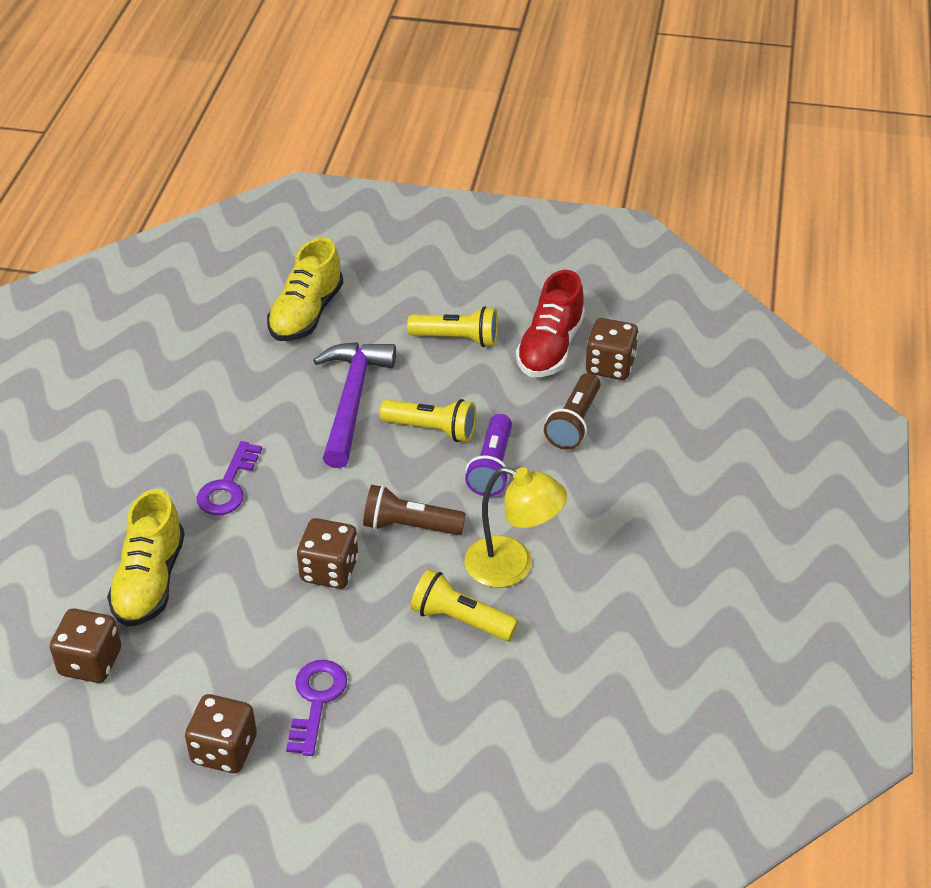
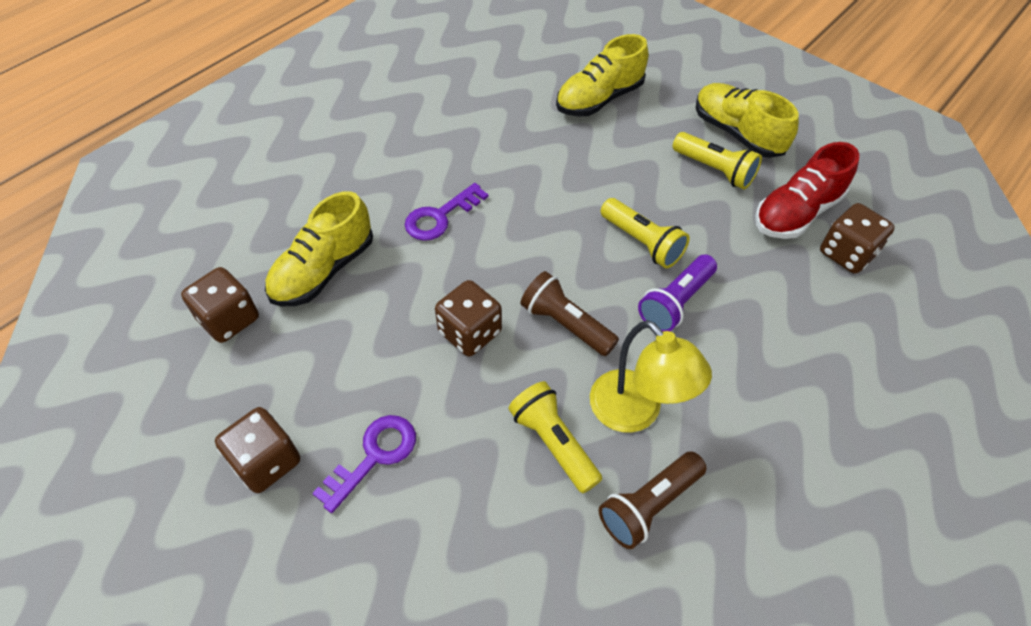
camera: 30 degrees right, 10 degrees up
(352, 400) = (589, 186): purple hammer -> none
(457, 296) = (737, 133): none -> yellow shoe
(574, 422) = (780, 294): brown flashlight -> brown flashlight (649, 505)

